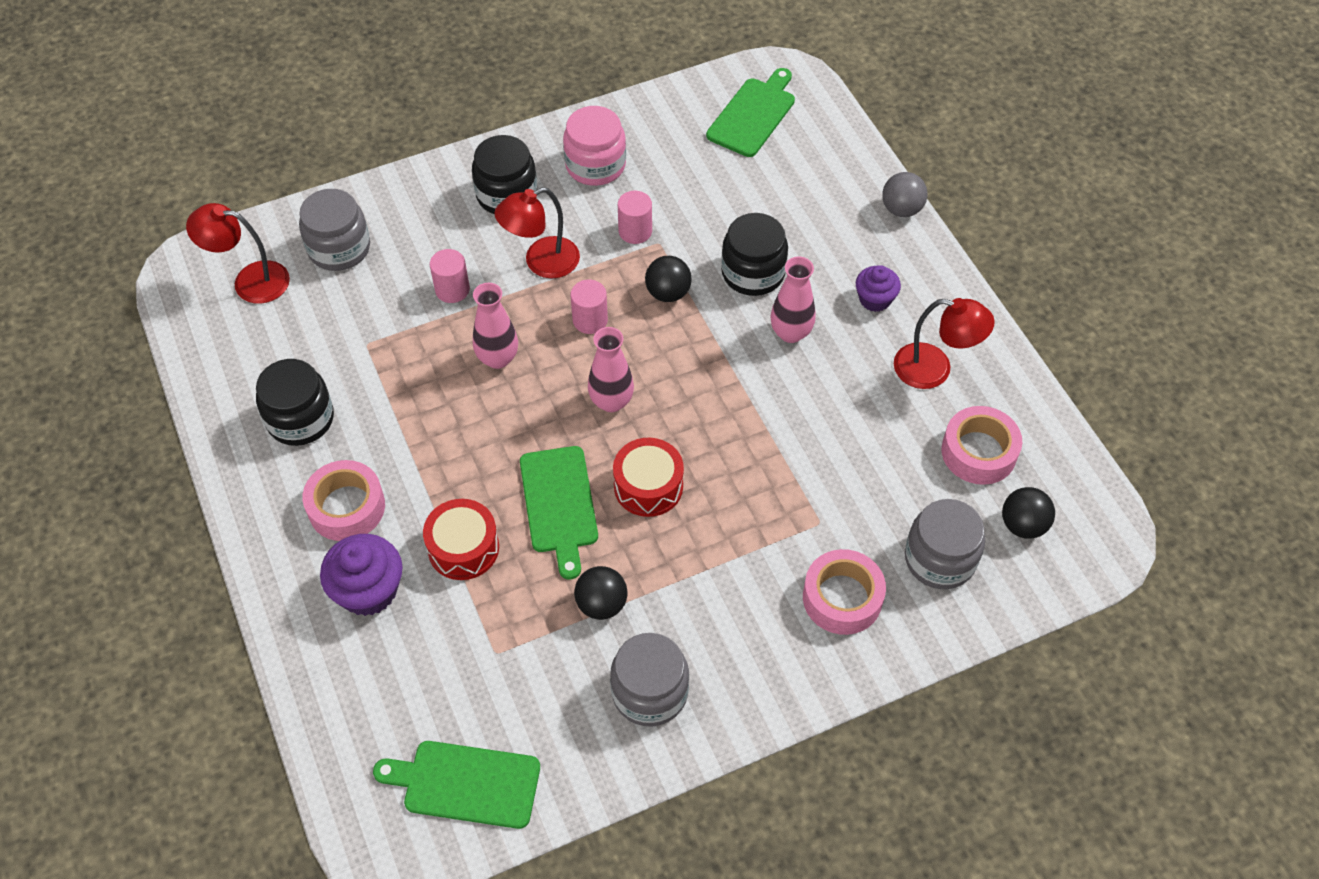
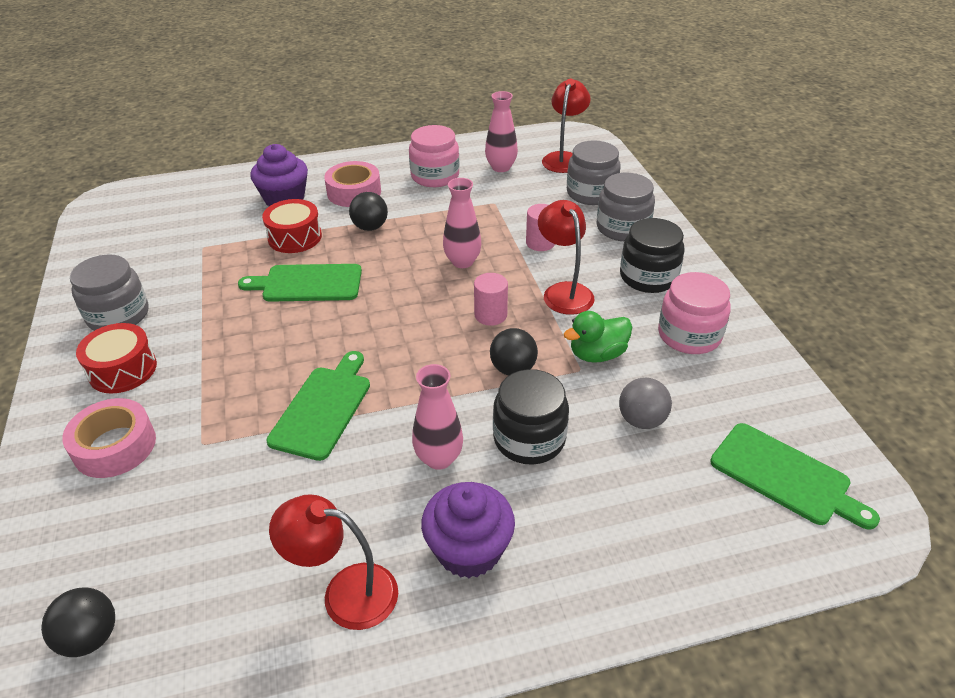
camera: 100 degrees right, 15 degrees down
(300, 419) = (435, 176): black jar -> pink jar
(466, 783) = (120, 230): green cutting board -> green cutting board (323, 408)
(601, 604) = (207, 298): black ball -> black ball (370, 227)
(611, 401) = (396, 320): pink vase -> pink vase (501, 167)
(635, 231) = (597, 354): pink cylinder -> green duck
(648, 486) = (300, 333): red drum -> red drum (123, 370)
(875, 299) = (469, 550): purple cupcake -> purple cupcake, size x1.59
(901, 209) = (619, 615): grey ball -> grey ball (641, 420)
(934, 369) = (345, 593): red lamp -> red lamp turned 75 degrees clockwise
(940, 559) = (103, 538): grey jar -> grey jar (622, 228)
(978, 452) = (210, 613): pink tape -> none

